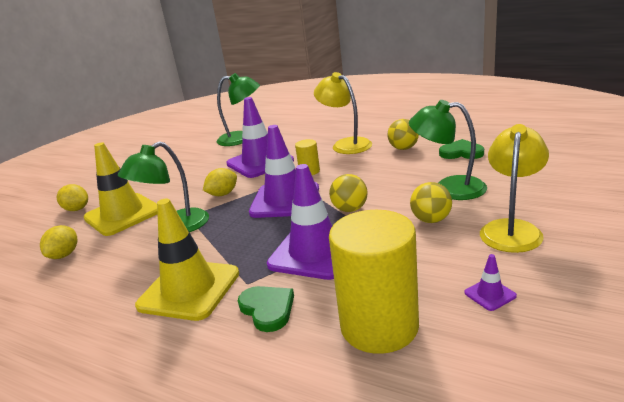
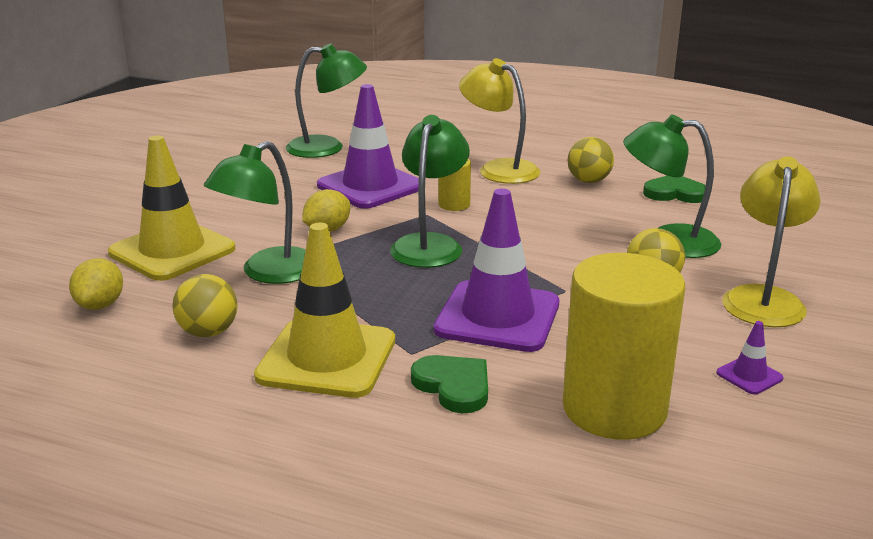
camera: 10 degrees left, 0 degrees up
(77, 209) = (87, 239): yellow lemon -> none
(285, 200) = (430, 244): purple traffic cone -> green lamp
(350, 209) = (532, 262): yellow ball -> yellow ball (208, 332)

